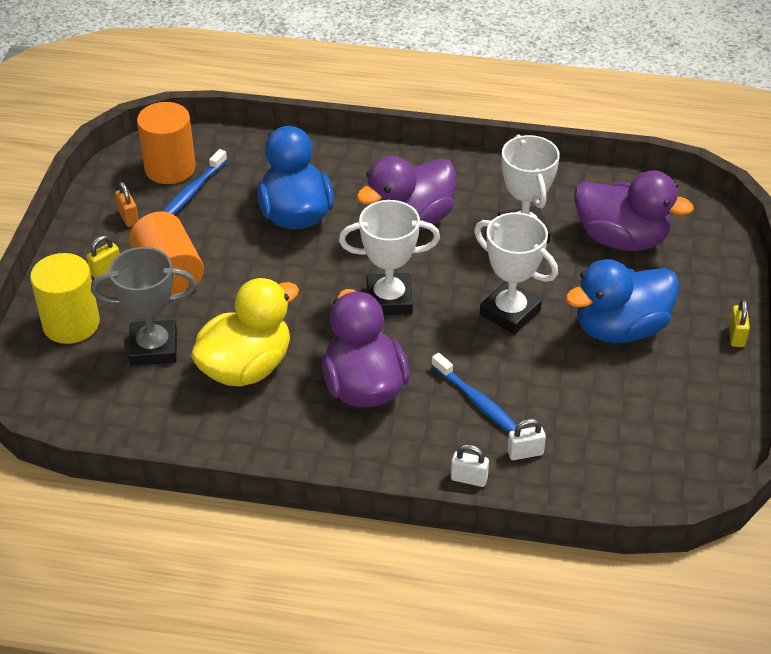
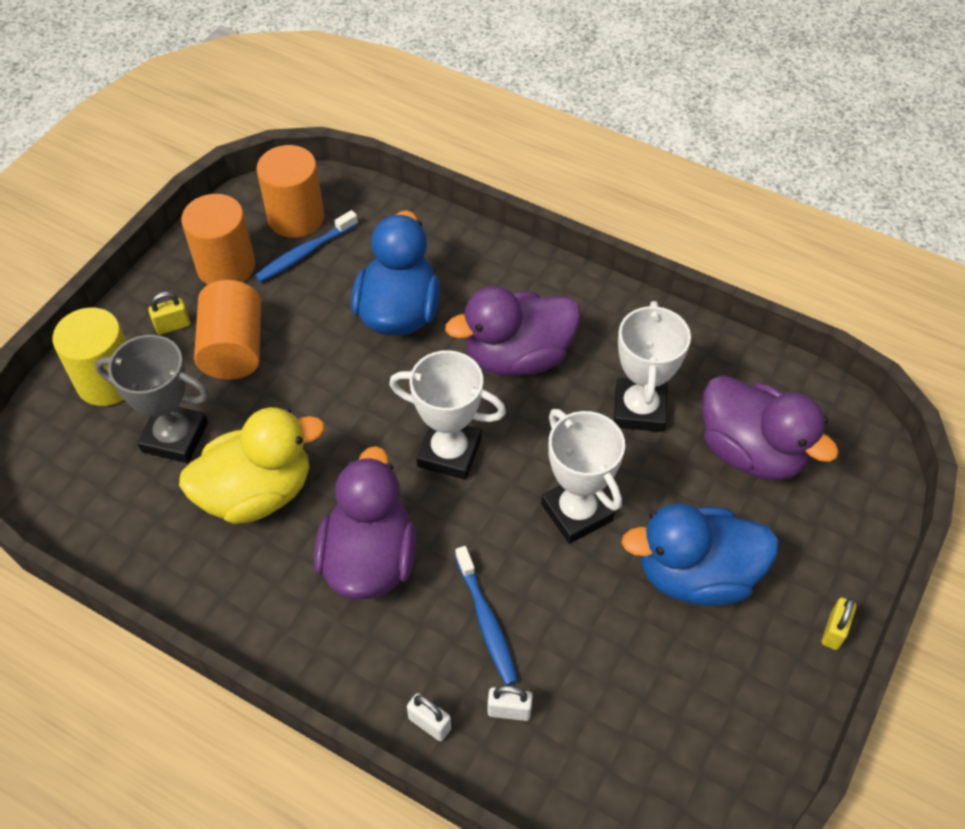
camera: 20 degrees right, 10 degrees up
(128, 217) = (226, 266): orange padlock -> orange cylinder

